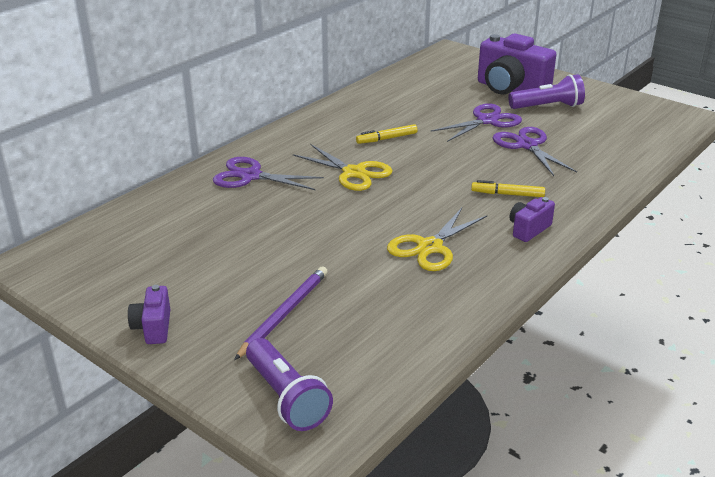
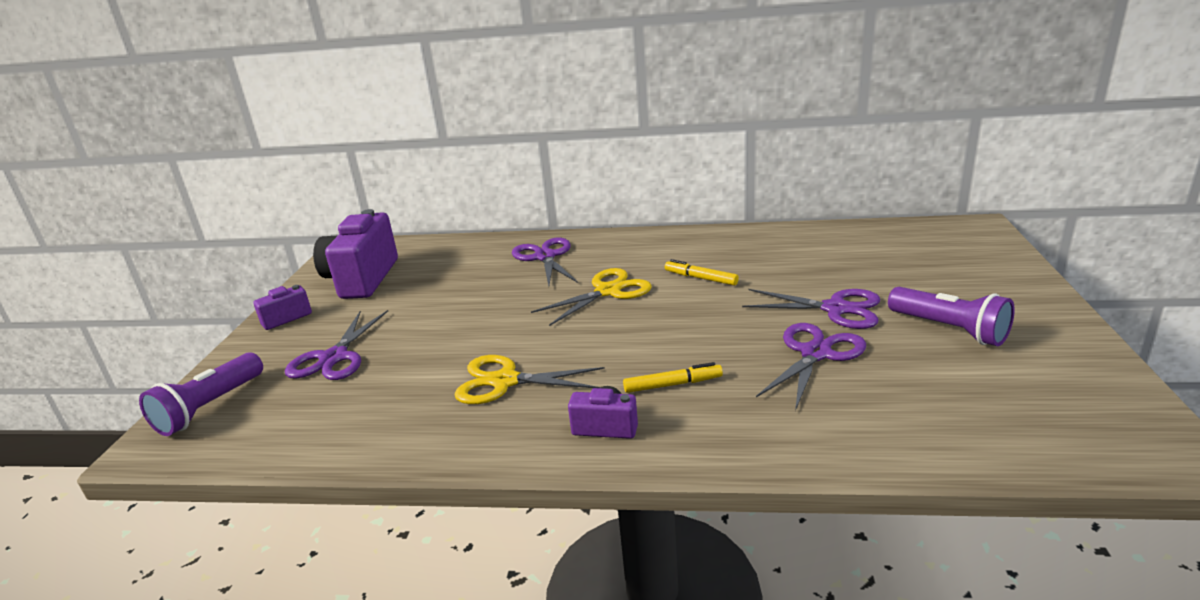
camera: 60 degrees right, 5 degrees down
(284, 313) = (334, 357): purple pencil -> purple scissors
(354, 173) = (608, 291): yellow scissors -> yellow scissors turned 135 degrees counterclockwise
(507, 194) = (672, 384): yellow marker -> yellow marker turned 105 degrees clockwise
(510, 89) = (949, 291): purple camera -> purple camera (362, 279)

